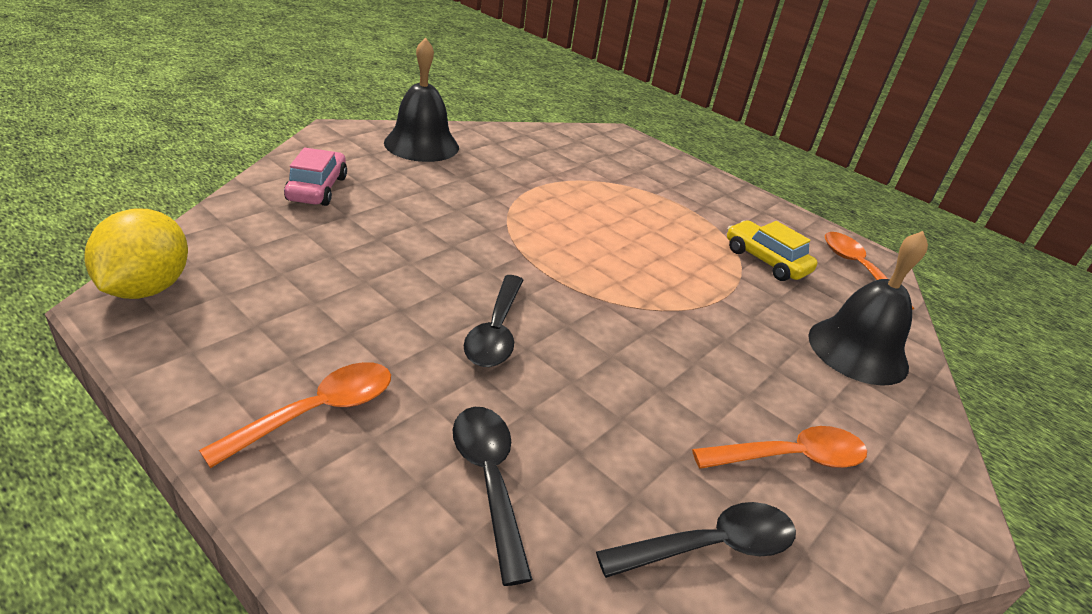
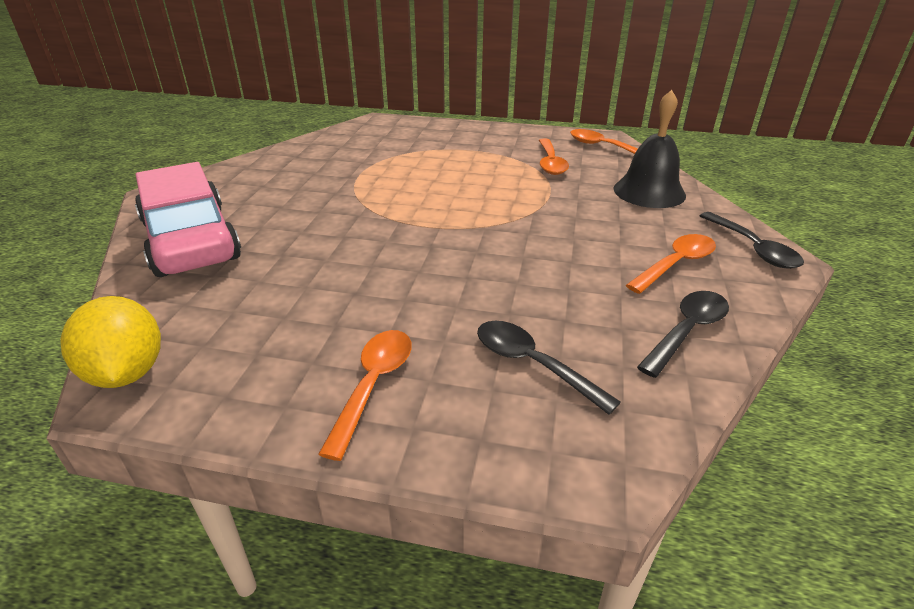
camera: 25 degrees left, 0 degrees up
(317, 188) = (190, 240): pink car -> pink car, size x1.99
(421, 144) = (240, 178): black bell -> none
(495, 332) = (436, 276): black spoon -> black spoon (753, 248)
(765, 261) = (550, 163): yellow car -> orange spoon

